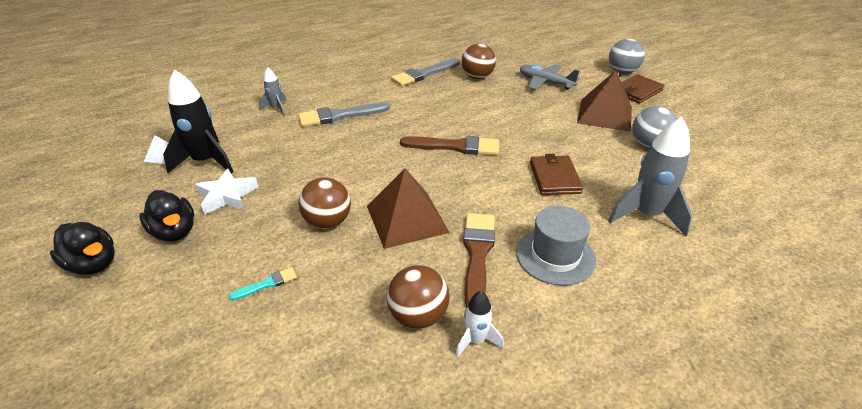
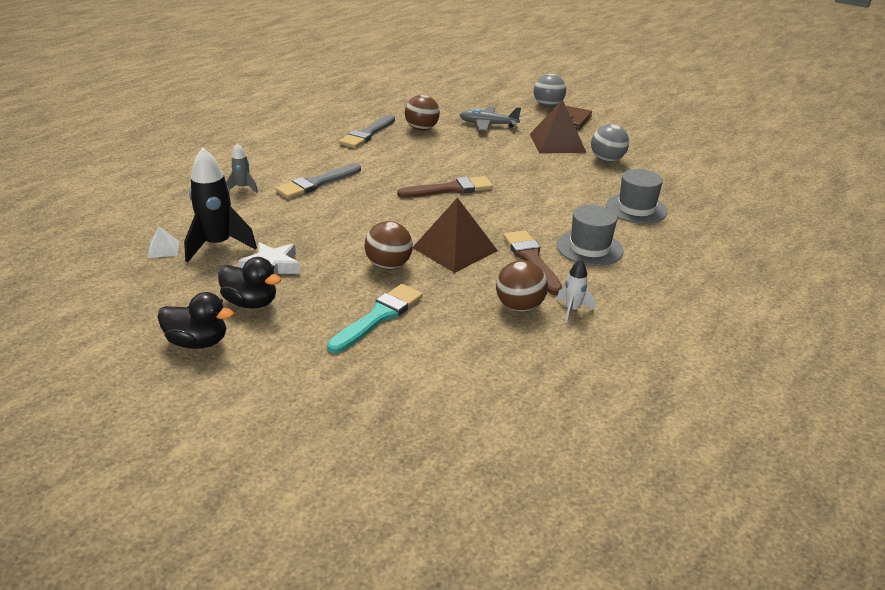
camera: 25 degrees left, 5 degrees down
(267, 284) = (379, 317): turquoise brush -> turquoise brush, size x2.06
(554, 178) = (551, 197): brown wallet -> none
(646, 215) = (636, 209): grey rocket -> grey hat

